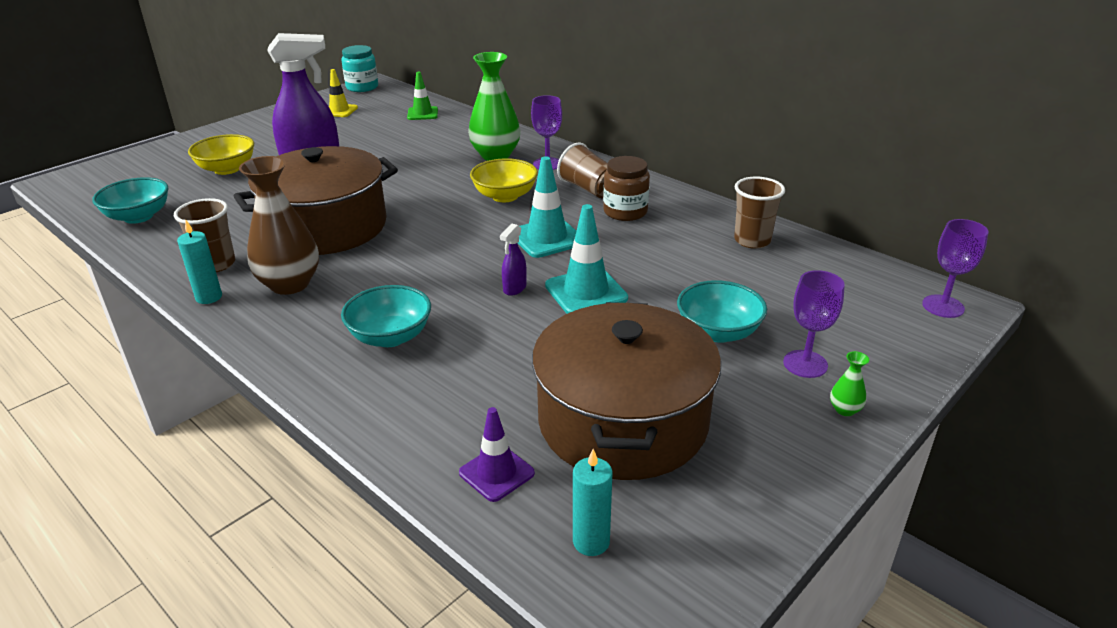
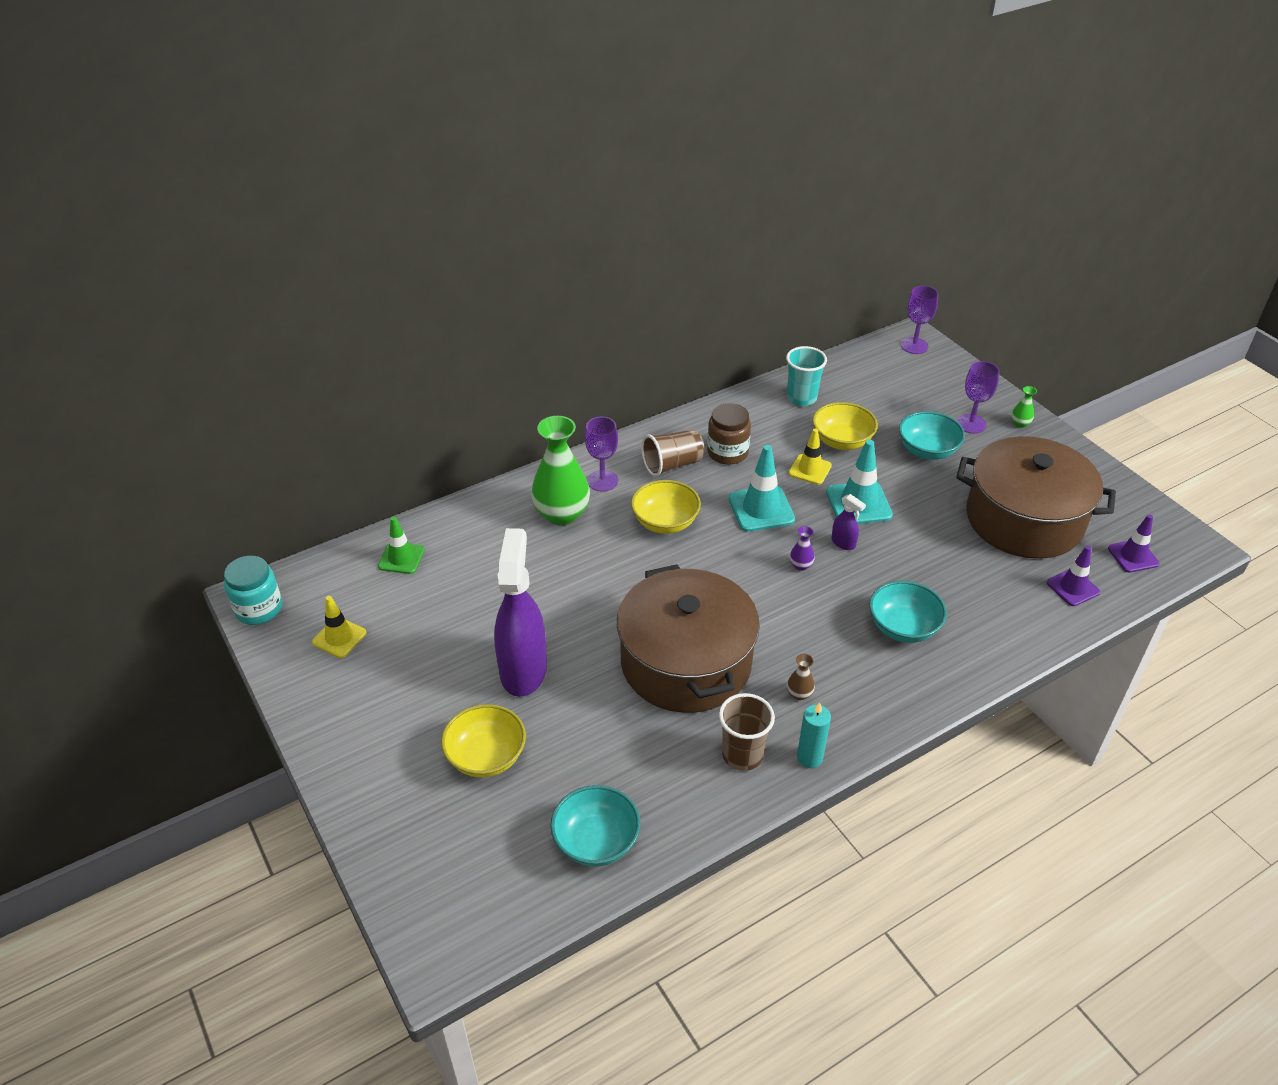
camera: 75 degrees left, 10 degrees up
(290, 284) = (799, 694): brown vase -> brown vase, size x0.41
(470, 267) = (800, 565): none -> purple vase
(591, 542) = (1133, 556): turquoise candle -> purple traffic cone
(627, 258) = (810, 469): none -> yellow traffic cone
(692, 272) = (842, 441): none -> yellow bowl
(752, 240) = (801, 398): brown cup -> turquoise cup

